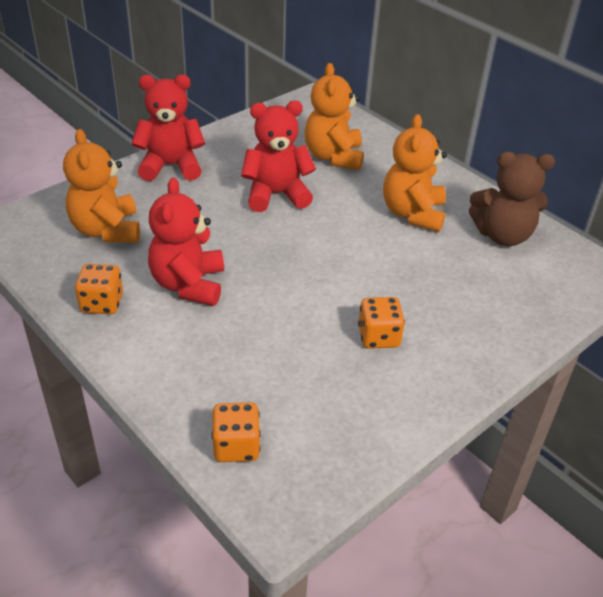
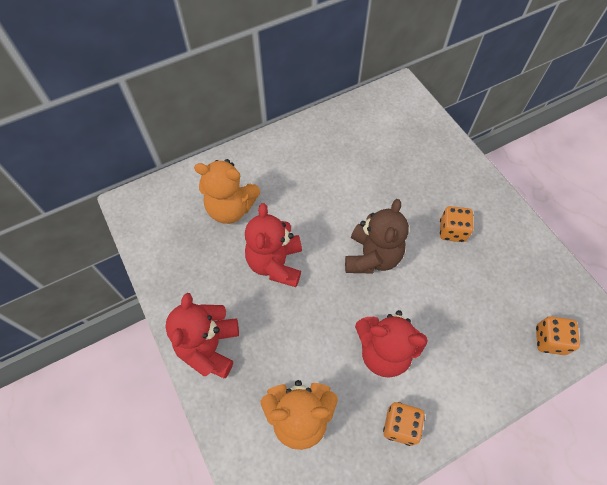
camera: 75 degrees left, 20 degrees up
(413, 213) = (321, 174): orange teddy bear -> none
(502, 235) = (355, 128): brown teddy bear -> brown teddy bear (372, 257)

